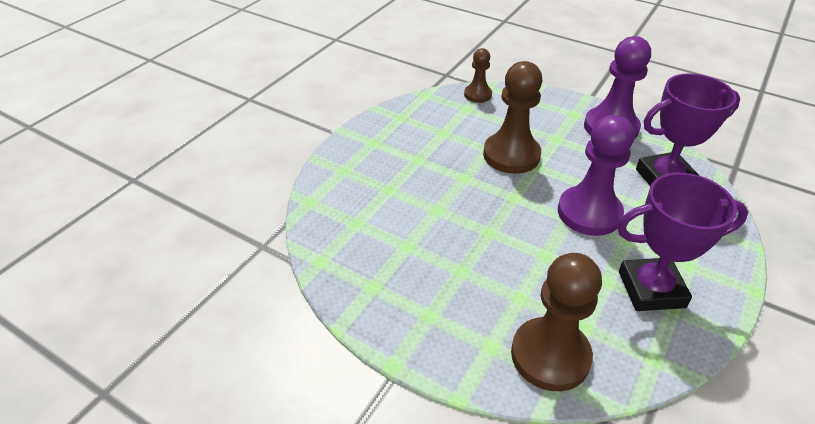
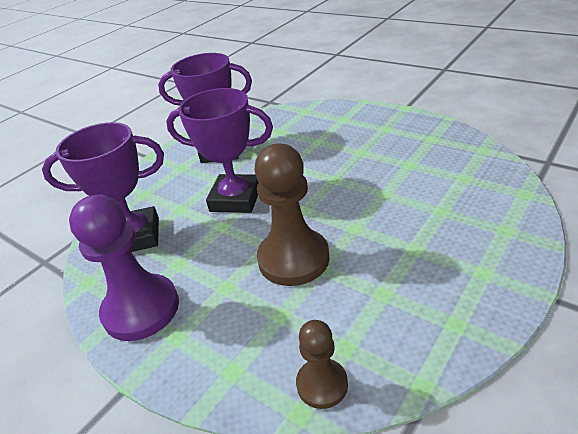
camera: 170 degrees left, 5 degrees down
(550, 355) = (307, 118): brown pawn -> none
(589, 213) = (236, 199): purple pawn -> purple trophy

